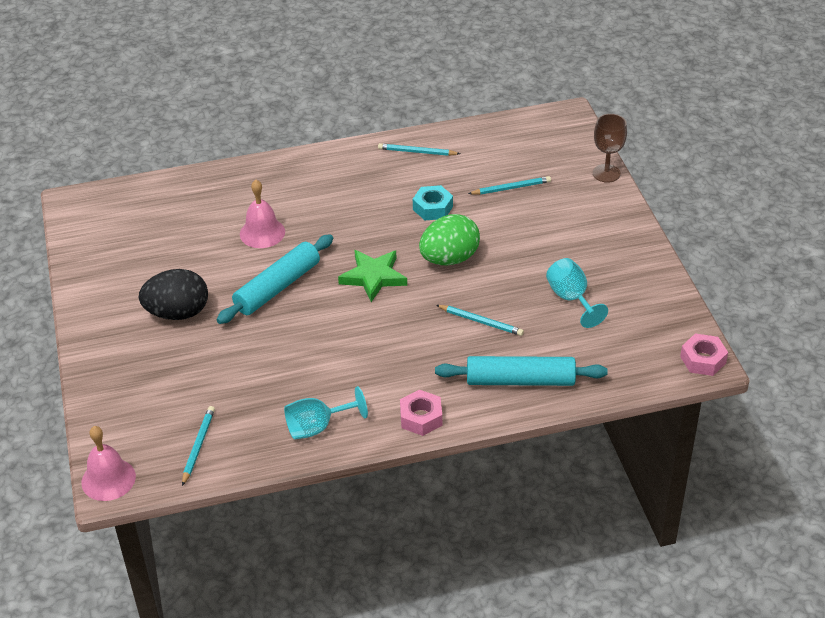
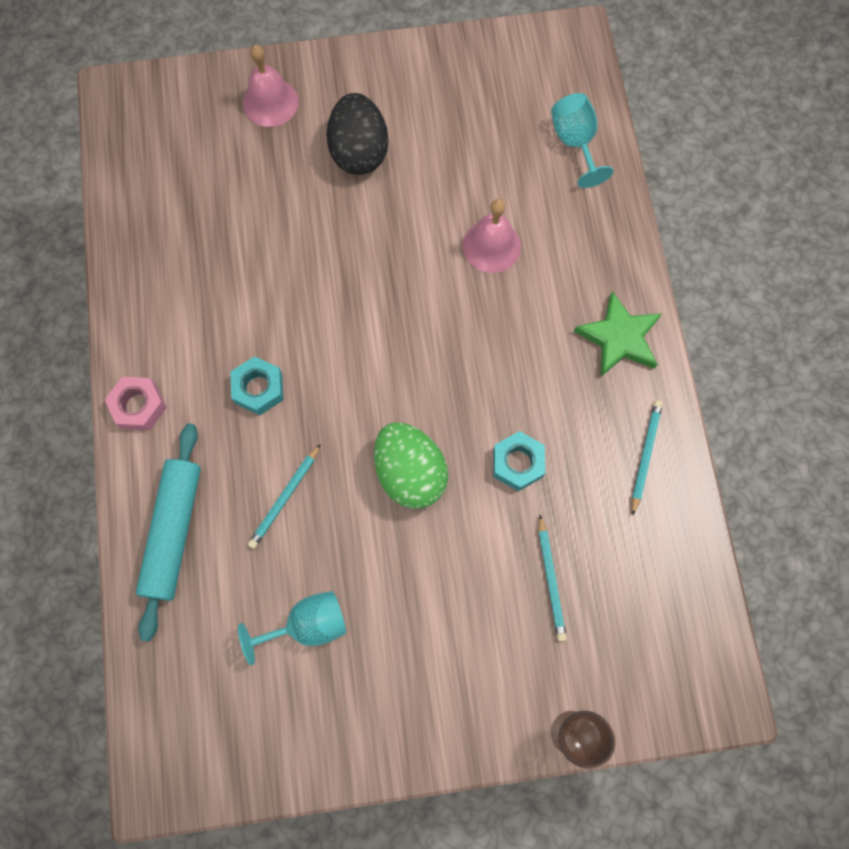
camera: 95 degrees right, 30 degrees up
(108, 479) = (124, 91): pink bell -> pink bell (270, 102)
(198, 446) = (149, 173): turquoise pencil -> none
(277, 287) = (387, 260): turquoise rolling pin -> none
(317, 427) = (150, 293): turquoise goblet -> turquoise goblet (575, 143)
(373, 277) = (389, 373): green star -> green star (619, 338)
(395, 347) = (259, 389): none -> turquoise nut
(703, 360) = (161, 784): pink nut -> none

